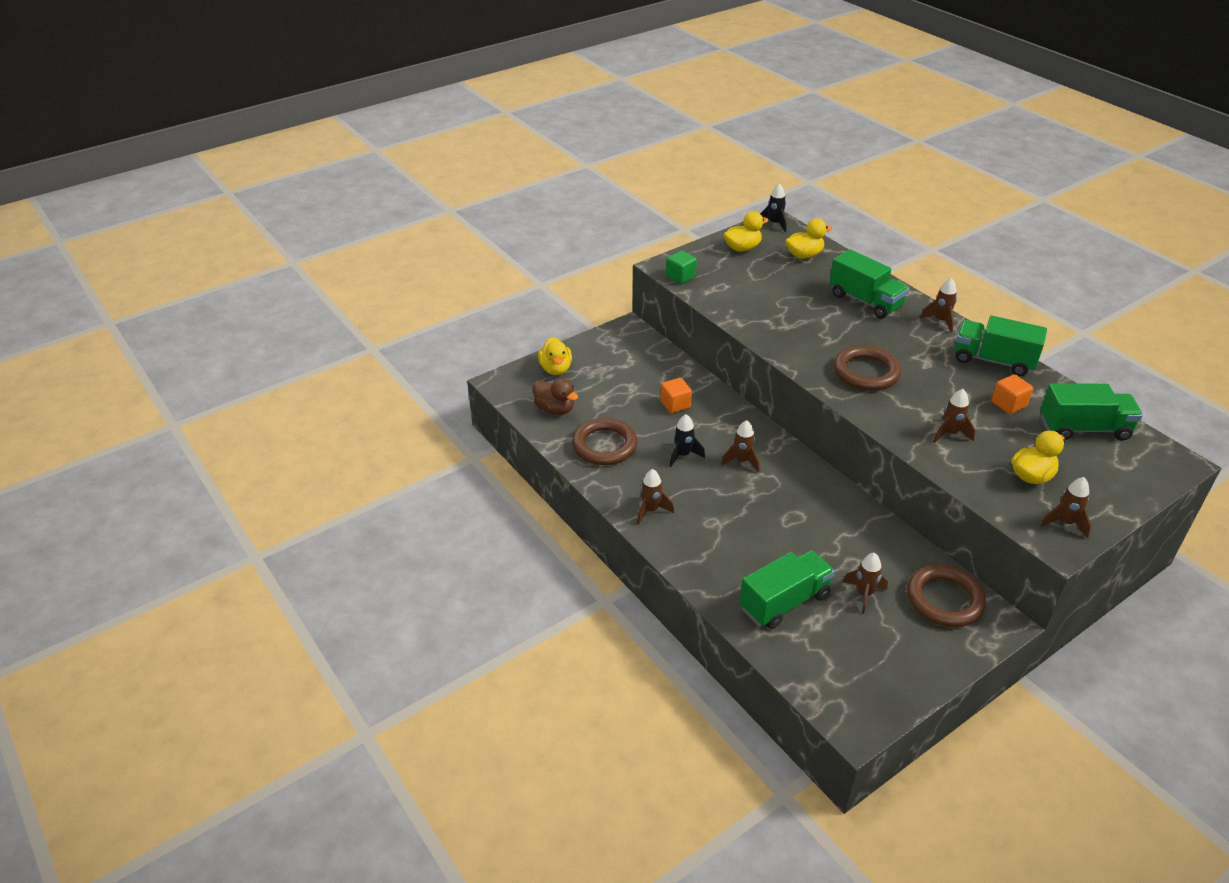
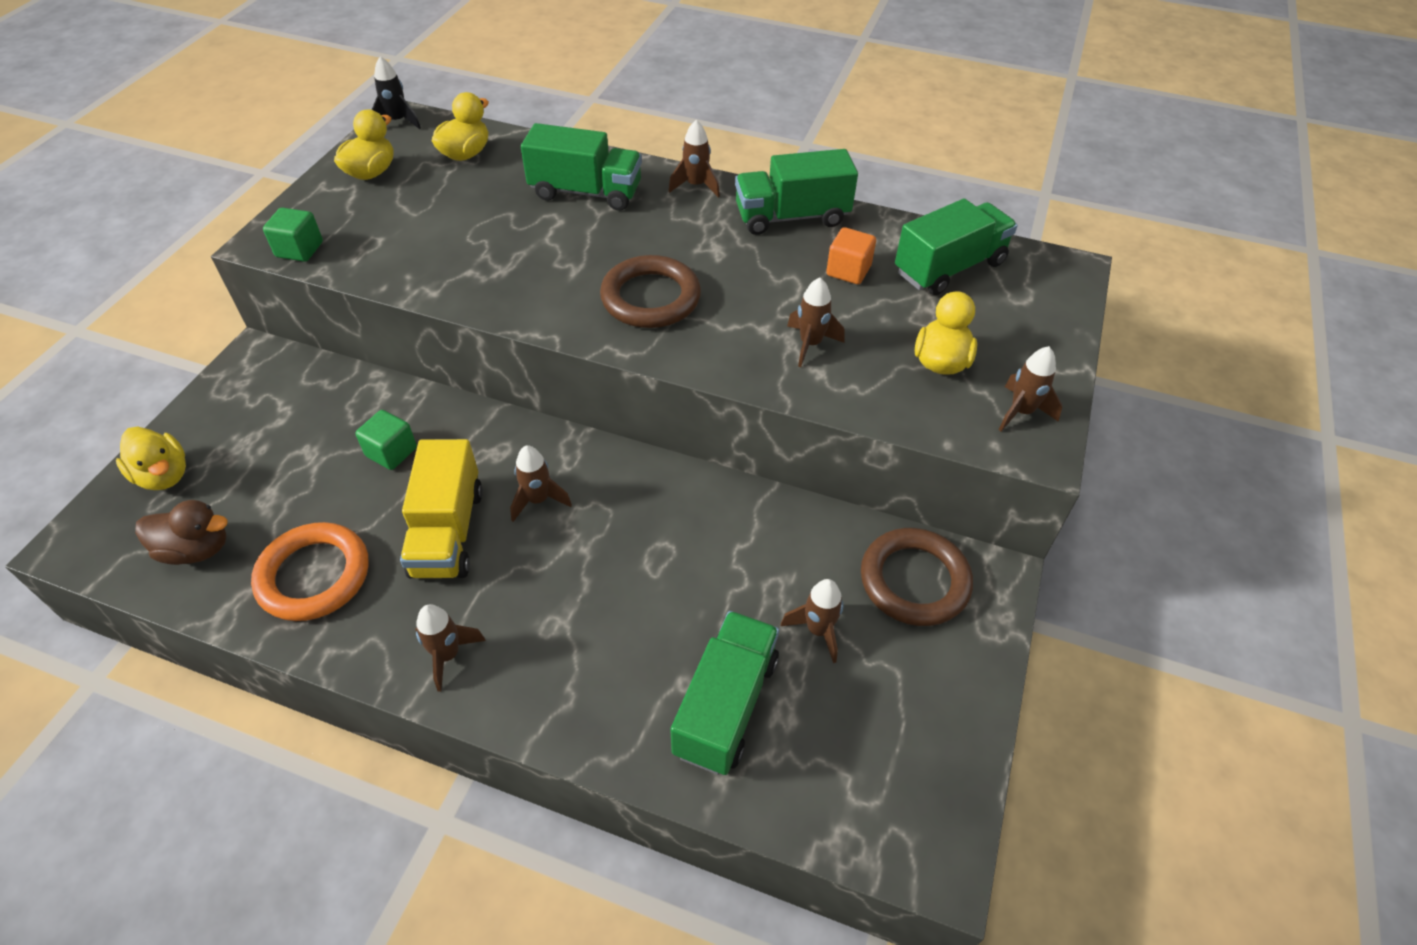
camera: 35 degrees left, 10 degrees up
(604, 445) = (314, 575): brown ring -> orange ring
(675, 404) = (391, 452): orange cube -> green cube
(683, 455) = (447, 532): black rocket -> yellow truck

